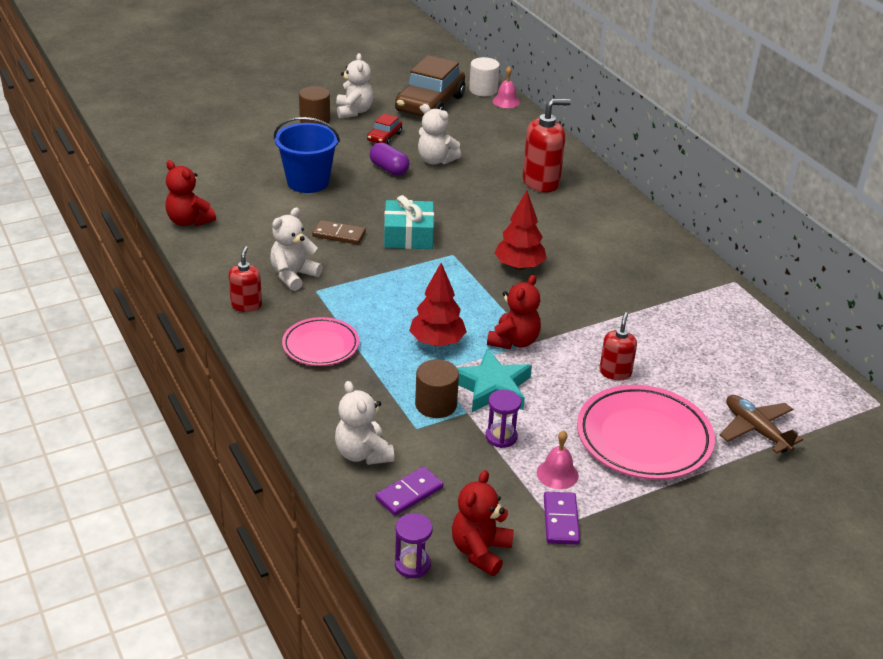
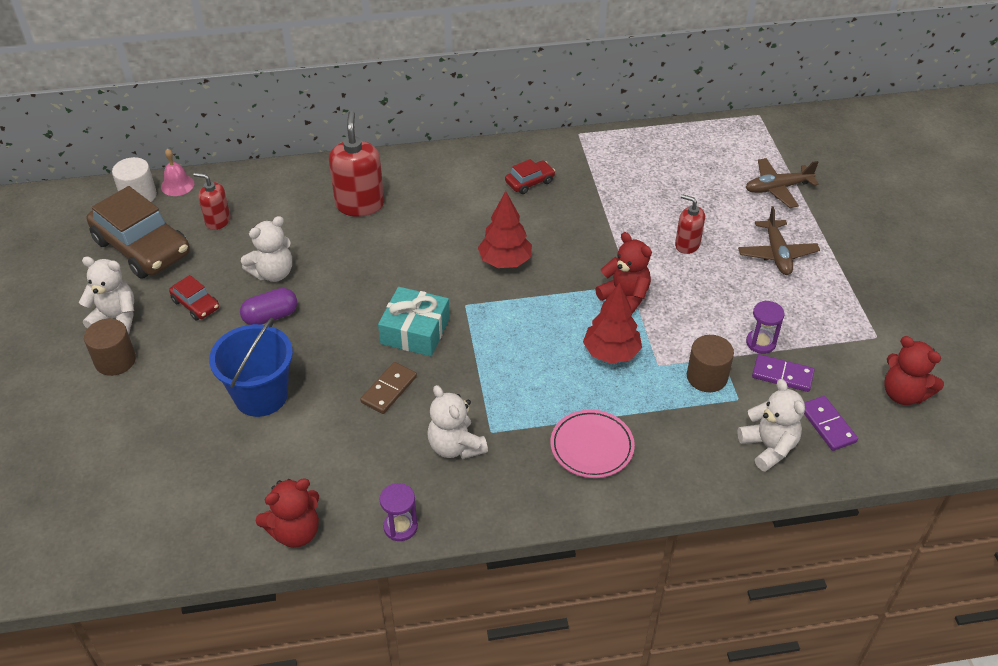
camera: 70 degrees left, 10 degrees up
(246, 305) = (498, 500): red soap dispenser -> red soap dispenser (218, 221)
(363, 454) = (768, 447): white teddy bear -> white teddy bear turned 105 degrees counterclockwise
(412, 564) = (917, 443): purple hourglass -> purple hourglass (400, 527)
(492, 388) = (690, 331): turquoise star -> none
(557, 474) = (814, 319): pink bell -> none
(561, 520) = (870, 333): purple domino -> purple domino (782, 375)
(637, 263) = (530, 182): none -> red car
(644, 438) = (777, 254): pink plate -> brown plane

